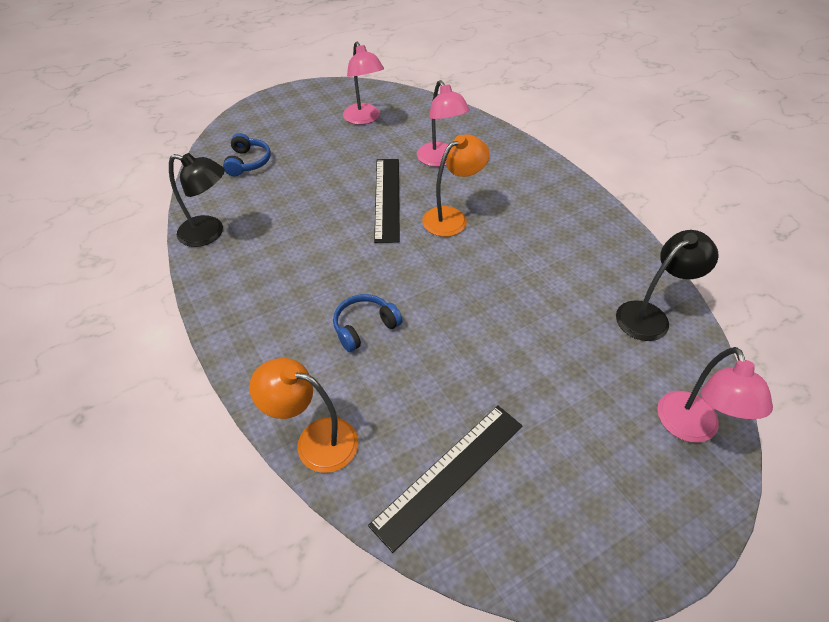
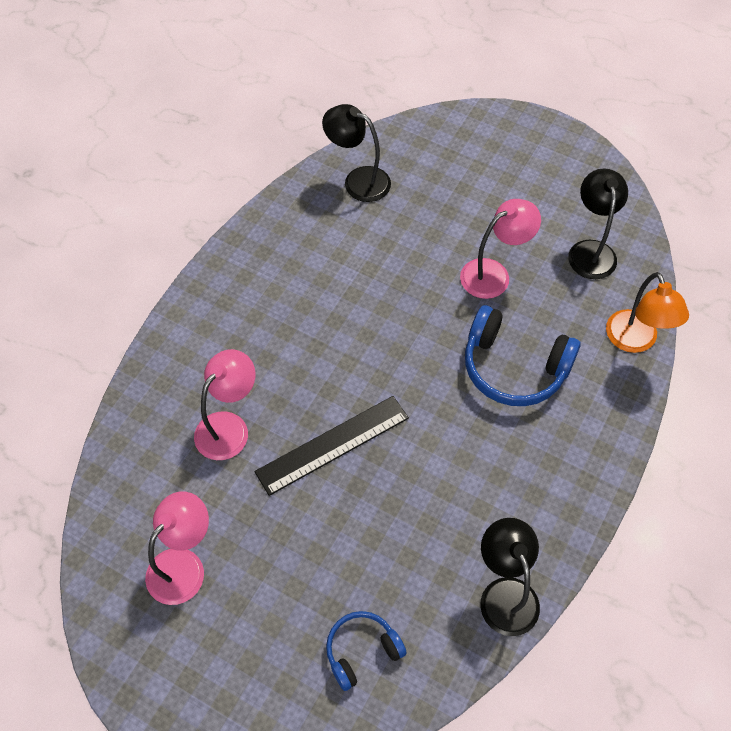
camera: 120 degrees left, 10 degrees up
(364, 327) = (514, 367): blue headphones -> blue headphones, size x1.70
(449, 473) = (590, 250): black ruler -> black lamp
(452, 217) = (325, 368): orange lamp -> none
(691, 428) = (452, 136): pink lamp -> pink lamp (493, 274)

